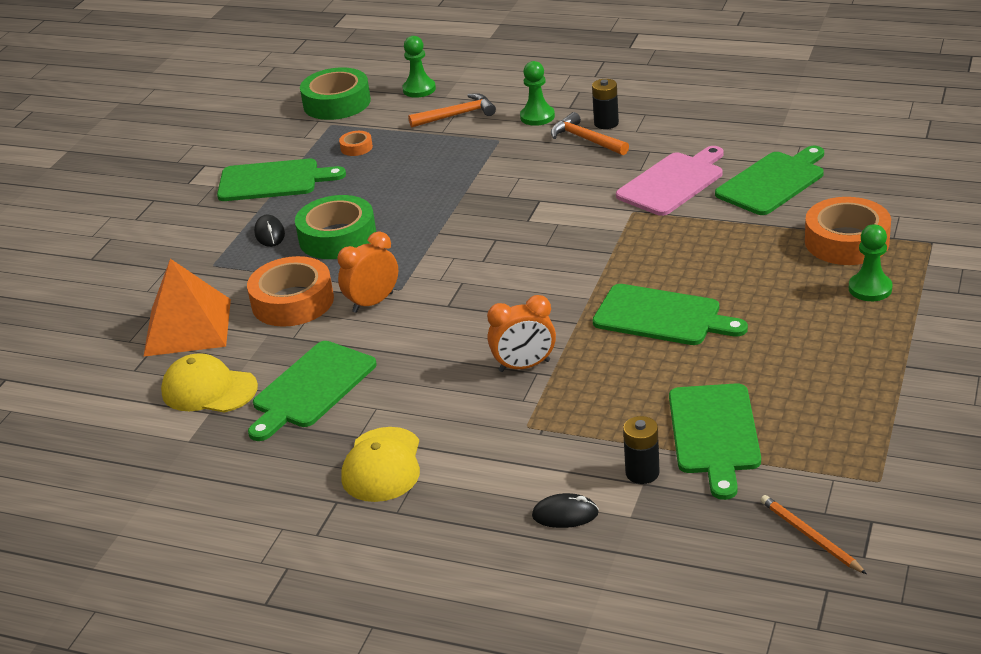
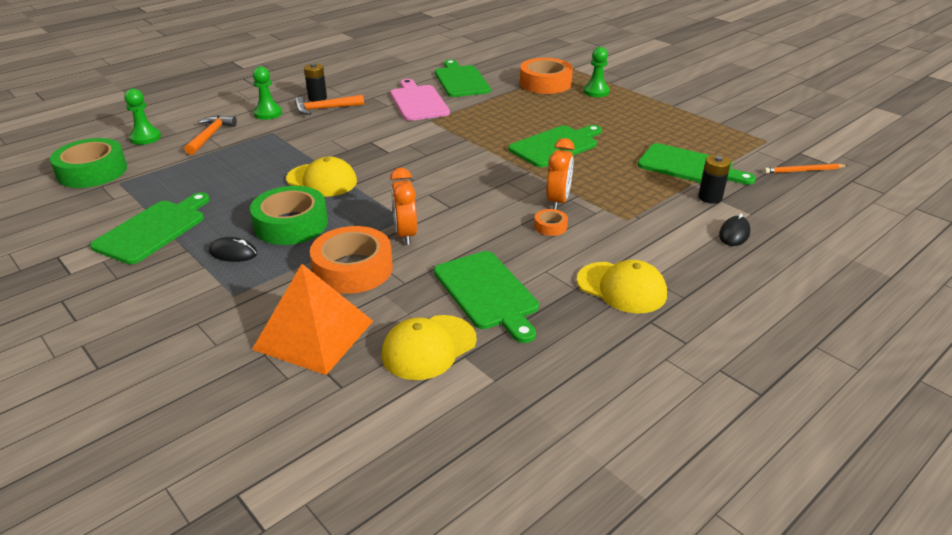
camera: 65 degrees left, 0 degrees up
(356, 147) = (176, 182): orange tape -> orange tape (550, 226)
(430, 213) = (322, 180): none -> yellow cap

